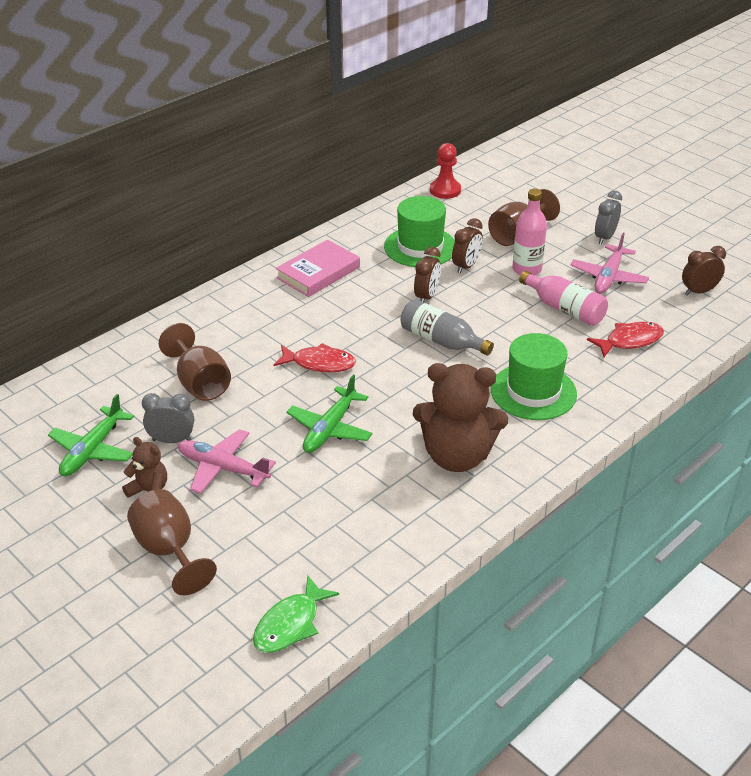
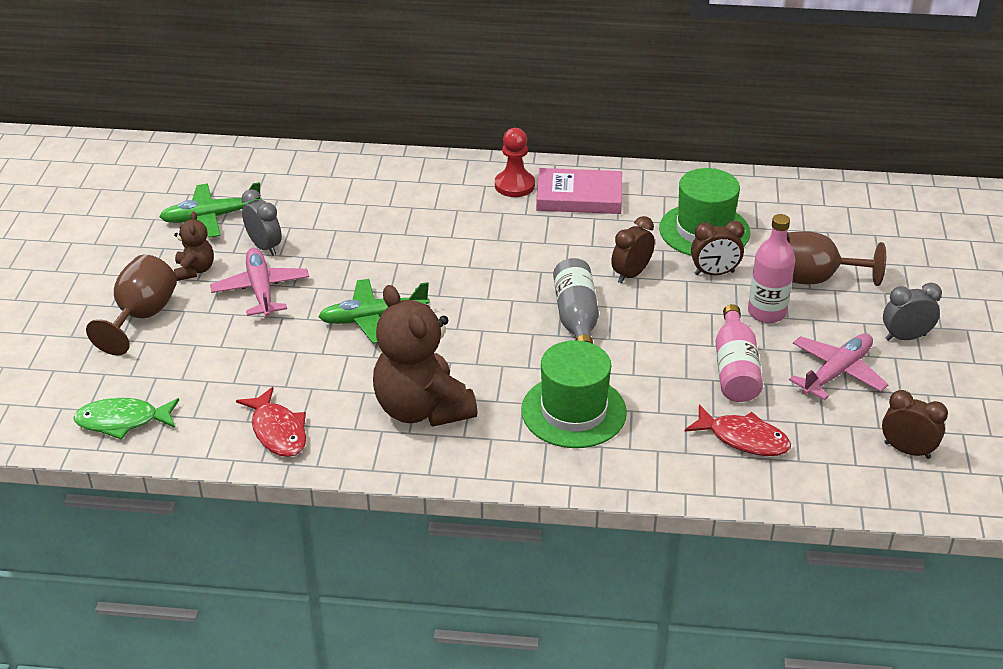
camera: 50 degrees right, 0 degrees up
(200, 383) = (348, 221): brown goblet -> none
(319, 363) = (452, 266): red fish -> red fish (278, 431)
(426, 297) = (631, 274): brown clock -> brown clock turned 150 degrees clockwise
(445, 190) = (823, 196): red pawn -> red pawn (514, 185)
(608, 277) = (836, 373): pink plane -> pink plane turned 150 degrees clockwise

